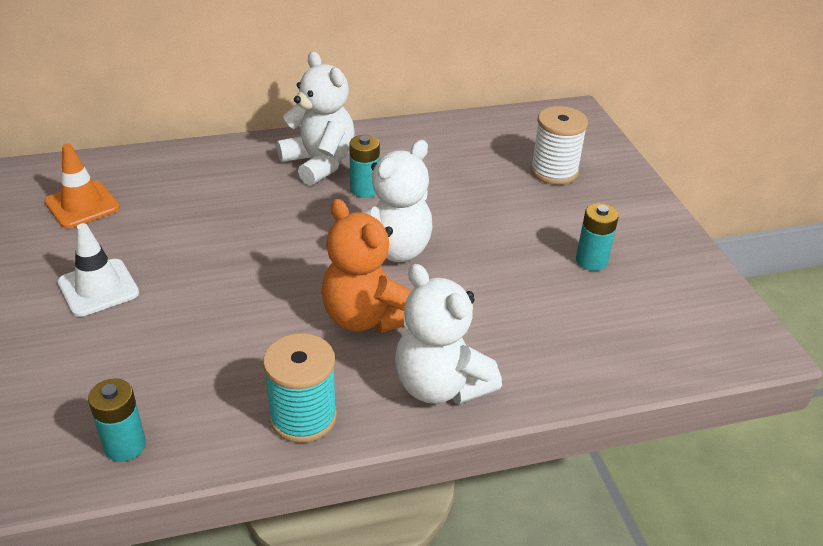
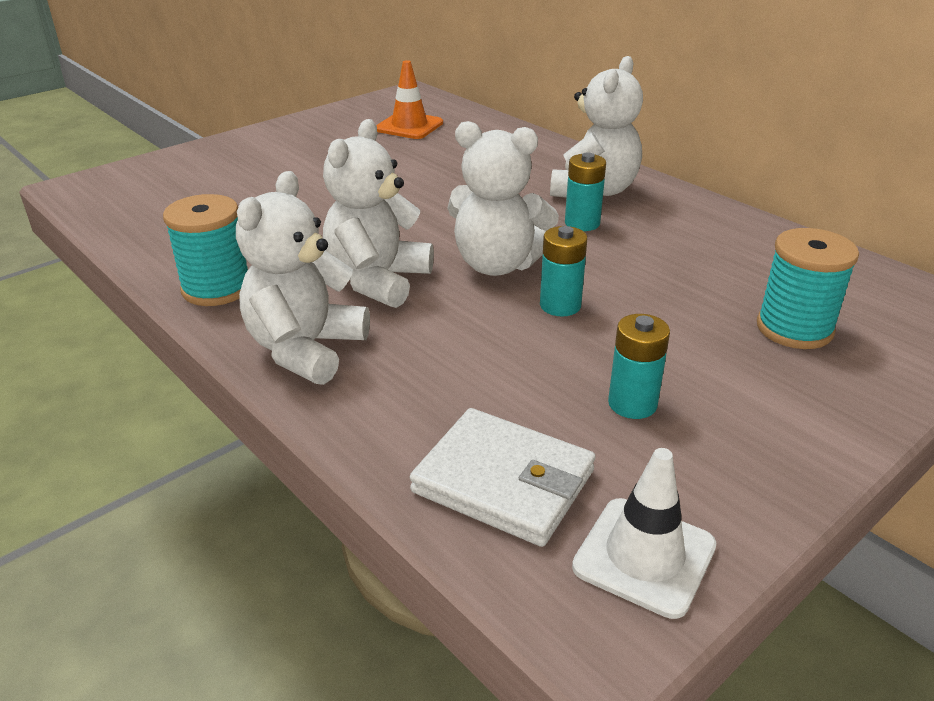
camera: 65 degrees right, 5 degrees down
(98, 288) = (315, 163): white traffic cone -> white traffic cone (644, 556)
(125, 445) = (145, 227): turquoise battery -> turquoise battery (560, 305)
(366, 317) = (377, 280): orange teddy bear -> white teddy bear
(554, 171) = (794, 328): white spool -> turquoise spool
(637, 339) = (503, 481): none -> white wallet

